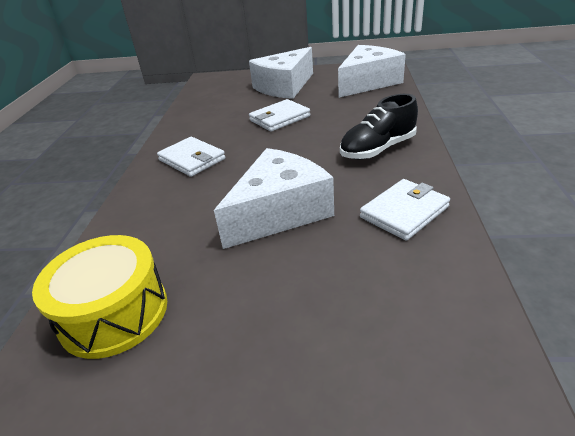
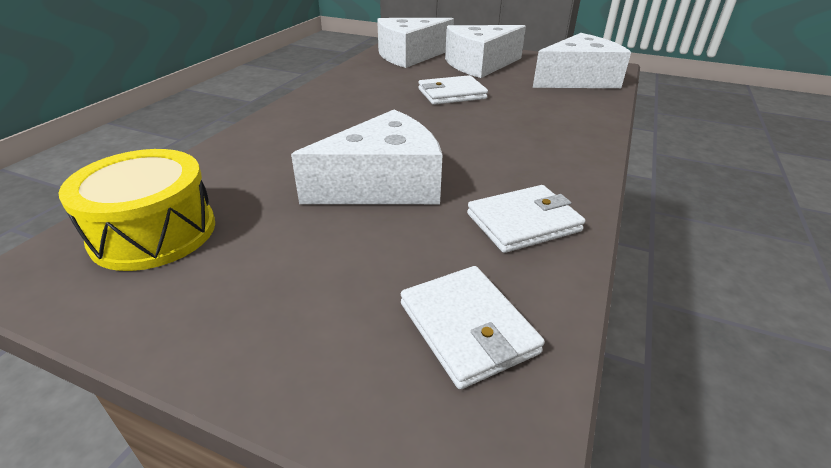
camera: 15 degrees right, 0 degrees up
(192, 159) = (332, 112): white wallet -> white wallet (467, 327)
(221, 91) = (409, 56): none -> white cheese
(378, 149) = (540, 149): black shoe -> none

